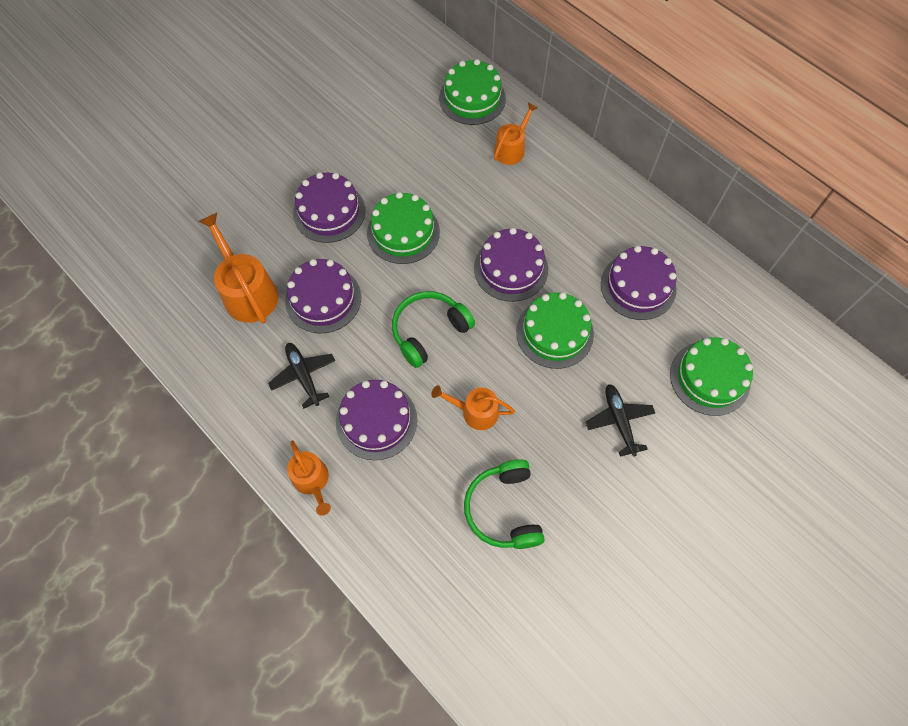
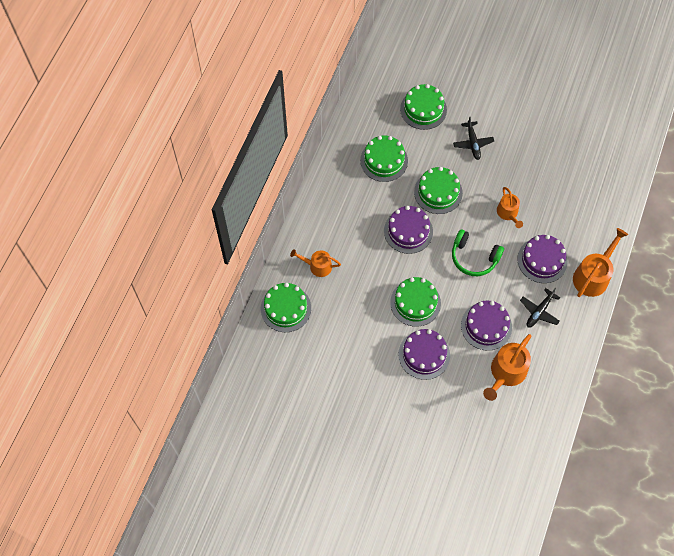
camera: 115 degrees left, 0 degrees up
(312, 481) = (593, 276): orange watering can -> orange watering can, size x1.61
(504, 509) = (552, 179): green headphones -> none
(619, 421) = (473, 143): black plane -> black plane turned 60 degrees counterclockwise
(638, 286) = (384, 160): purple cake -> green cake

